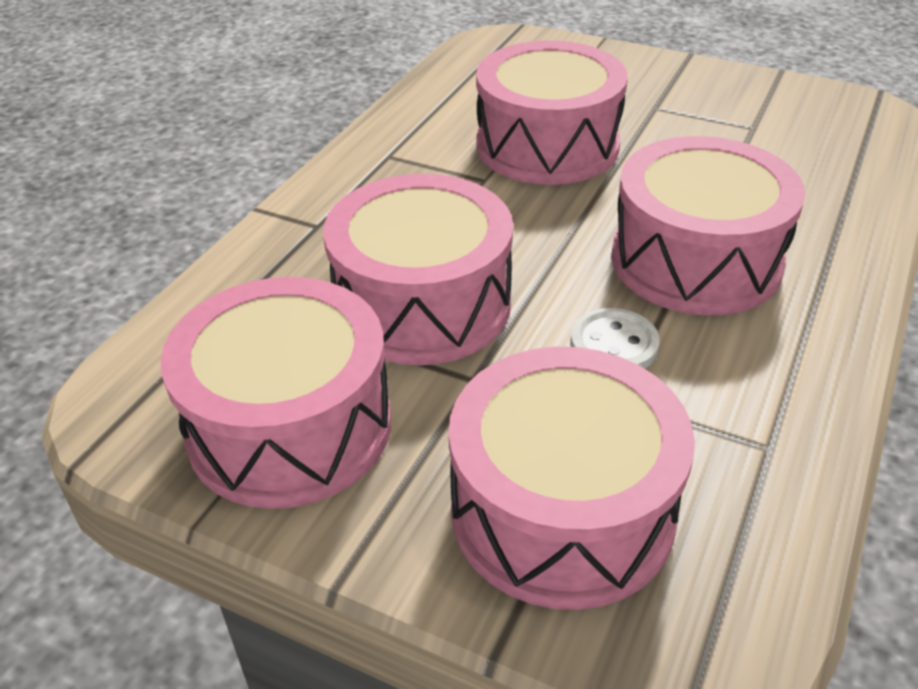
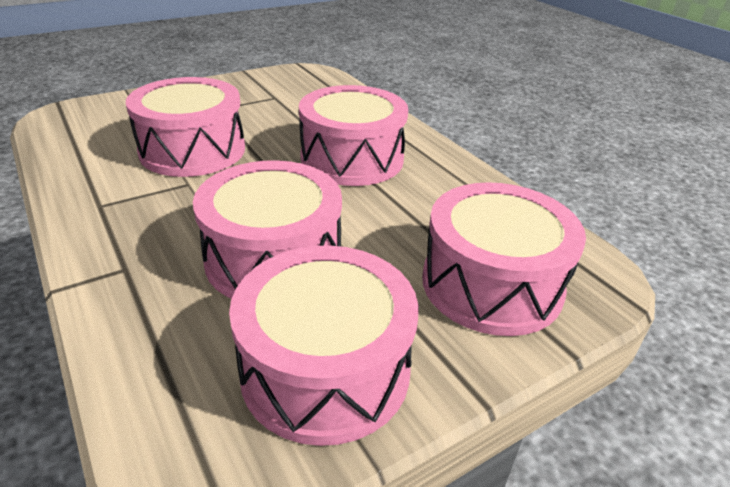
camera: 60 degrees left, 5 degrees down
(613, 345) = (386, 210): white button -> none

